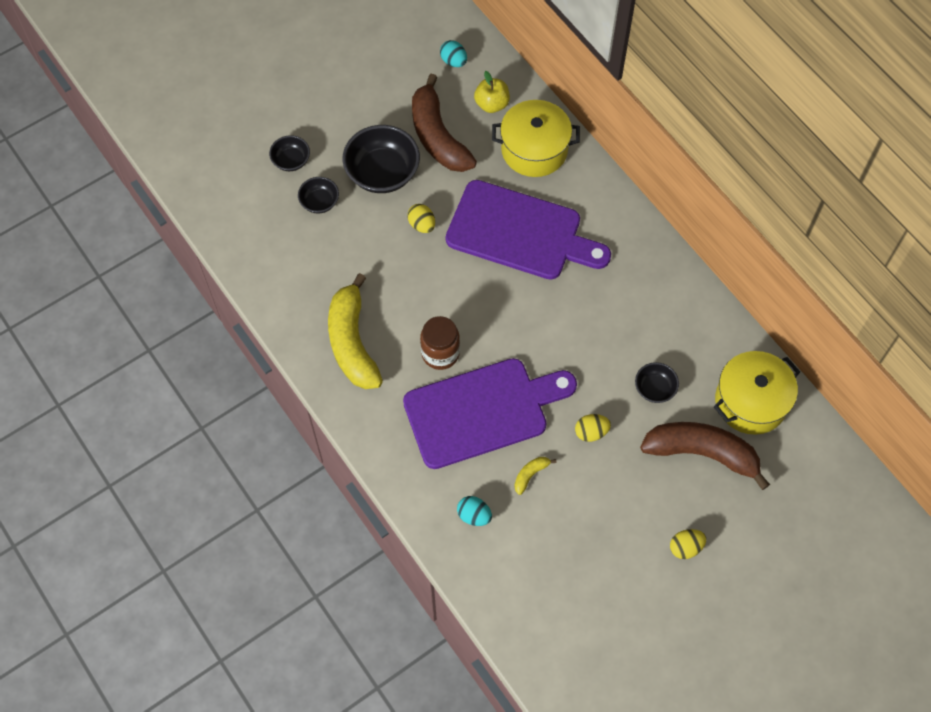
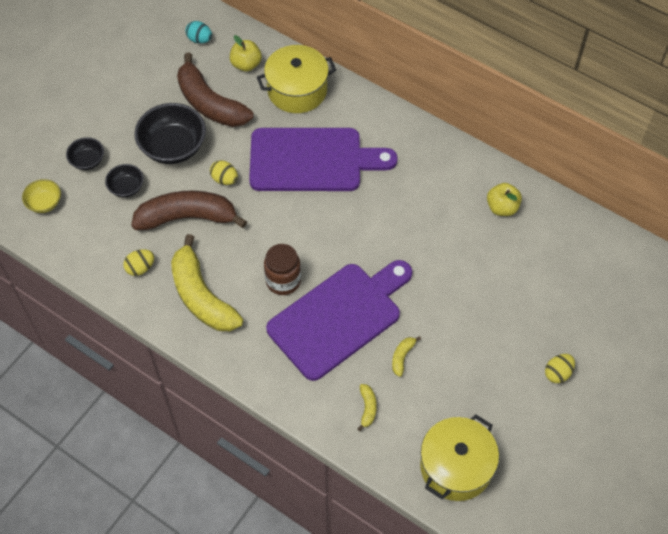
camera: 20 degrees left, 5 degrees down
(233, 193) = (44, 203): none -> yellow bowl
(474, 515) = (367, 408): turquoise egg -> yellow banana
(591, 432) = (439, 304): yellow egg -> yellow egg (140, 268)
(654, 389) = (477, 251): black bowl -> none
(701, 349) = (502, 207): none -> yellow apple
(702, 453) = (538, 291): brown banana -> brown banana (187, 217)
(750, 401) = (560, 236): yellow pot -> yellow pot (456, 467)

